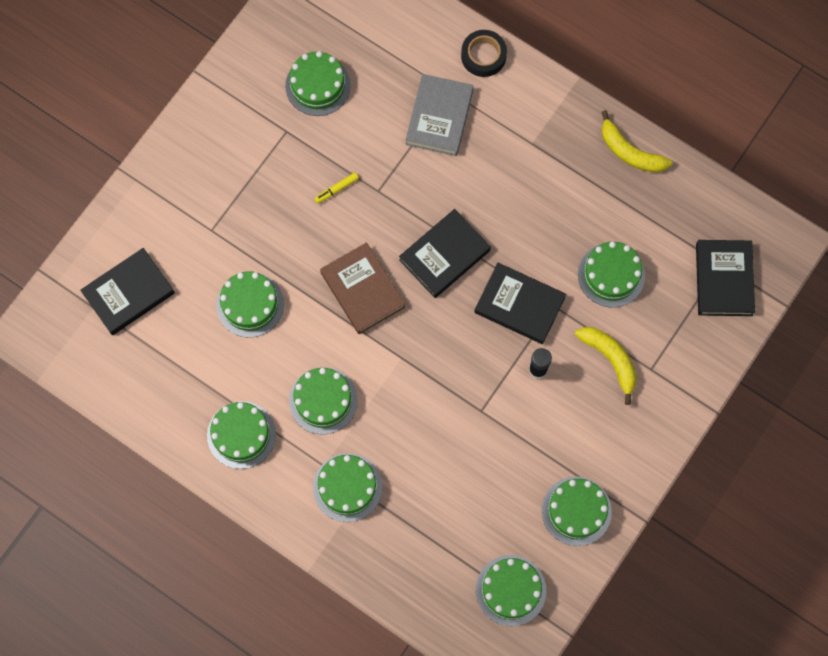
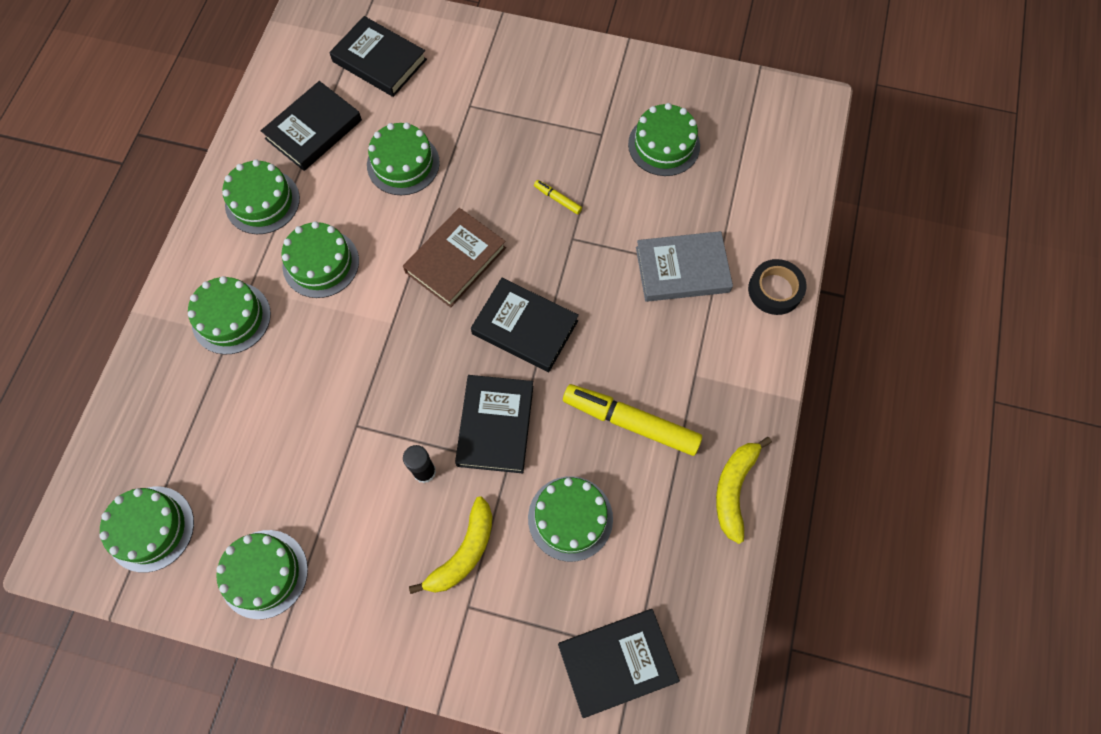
camera: 70 degrees right, 5 degrees down
(182, 371) = (313, 129): none -> black book
(552, 204) = (630, 422): none -> yellow marker

